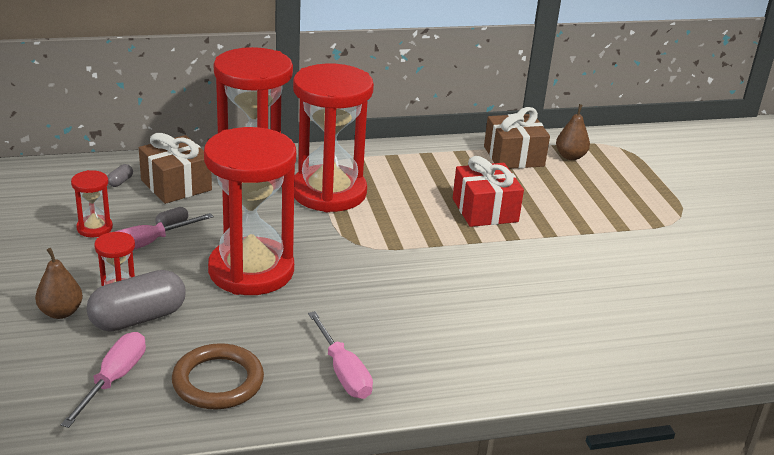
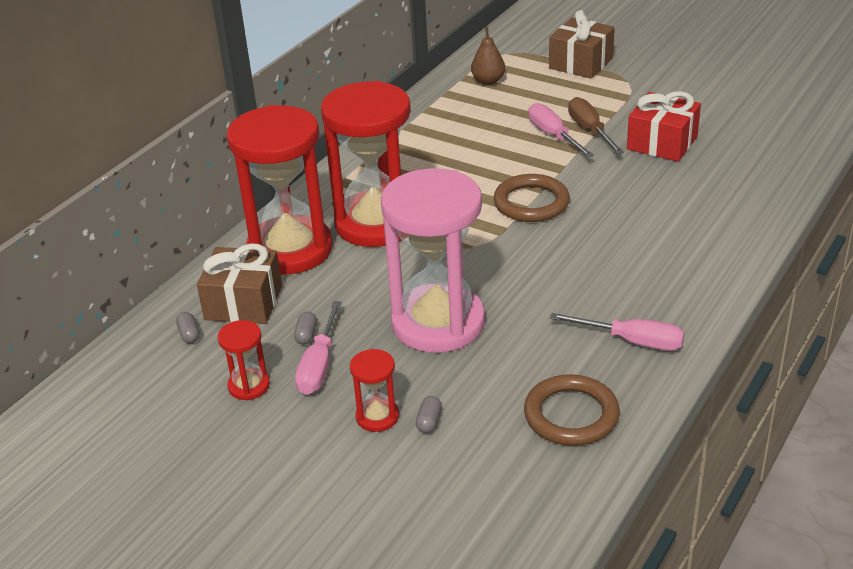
camera: 40 degrees left, 5 degrees up
(61, 312) = (362, 466): brown pear -> none
(114, 379) = (502, 475): pink screwdriver -> pink screwdriver (553, 135)
(138, 318) = (429, 421): grey capsule -> grey capsule, size x0.40
(251, 271) = (438, 323): red hourglass -> pink hourglass
(449, 245) = (531, 203): none -> brown ring
(485, 210) = (507, 160): red gift -> red gift (662, 143)
(513, 156) = (451, 106): brown gift -> brown gift (581, 63)
(584, 229) = (590, 130): none -> brown screwdriver

